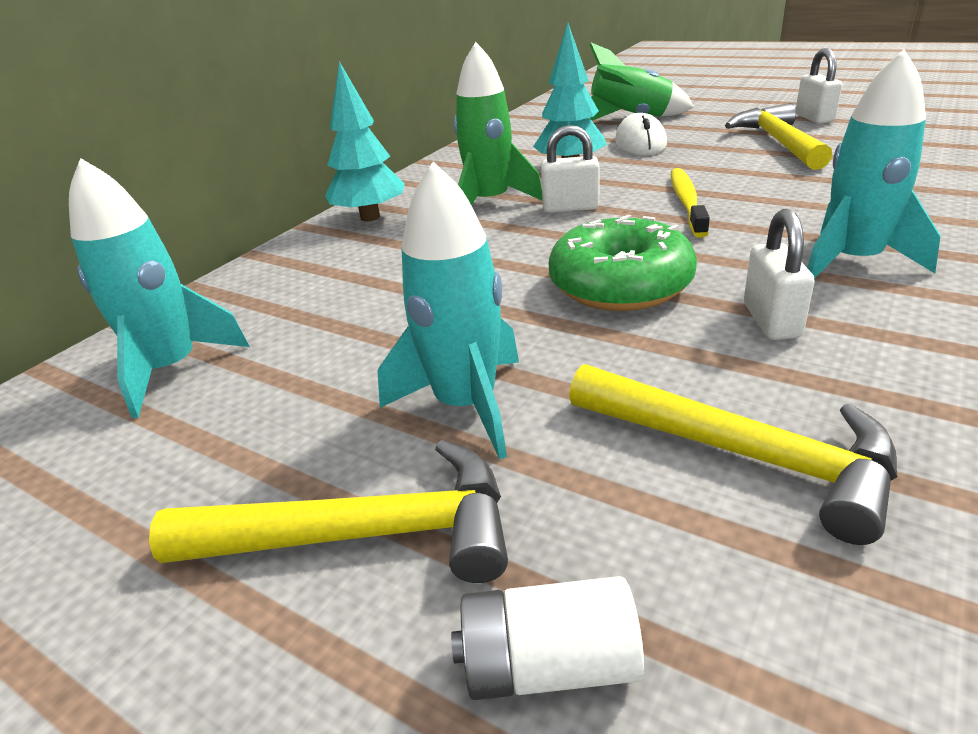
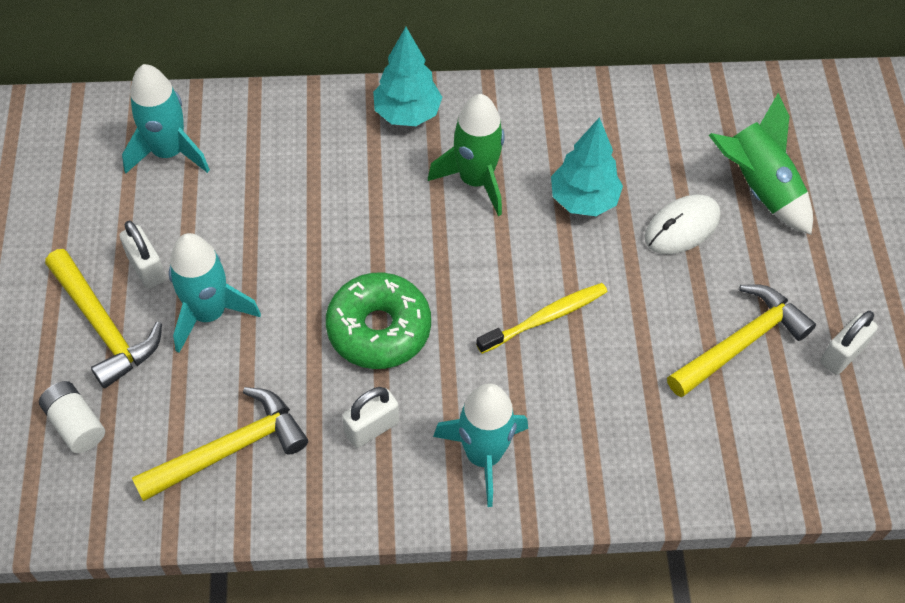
camera: 50 degrees right, 25 degrees up
(570, 208) = (494, 241): white padlock -> white padlock (147, 268)
(741, 454) = (230, 449): yellow hammer -> yellow hammer turned 120 degrees counterclockwise

